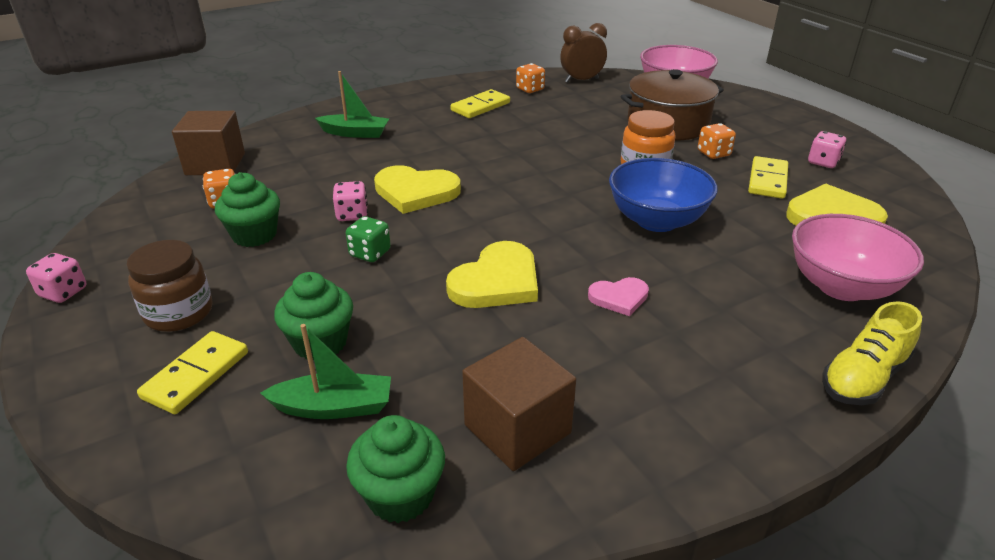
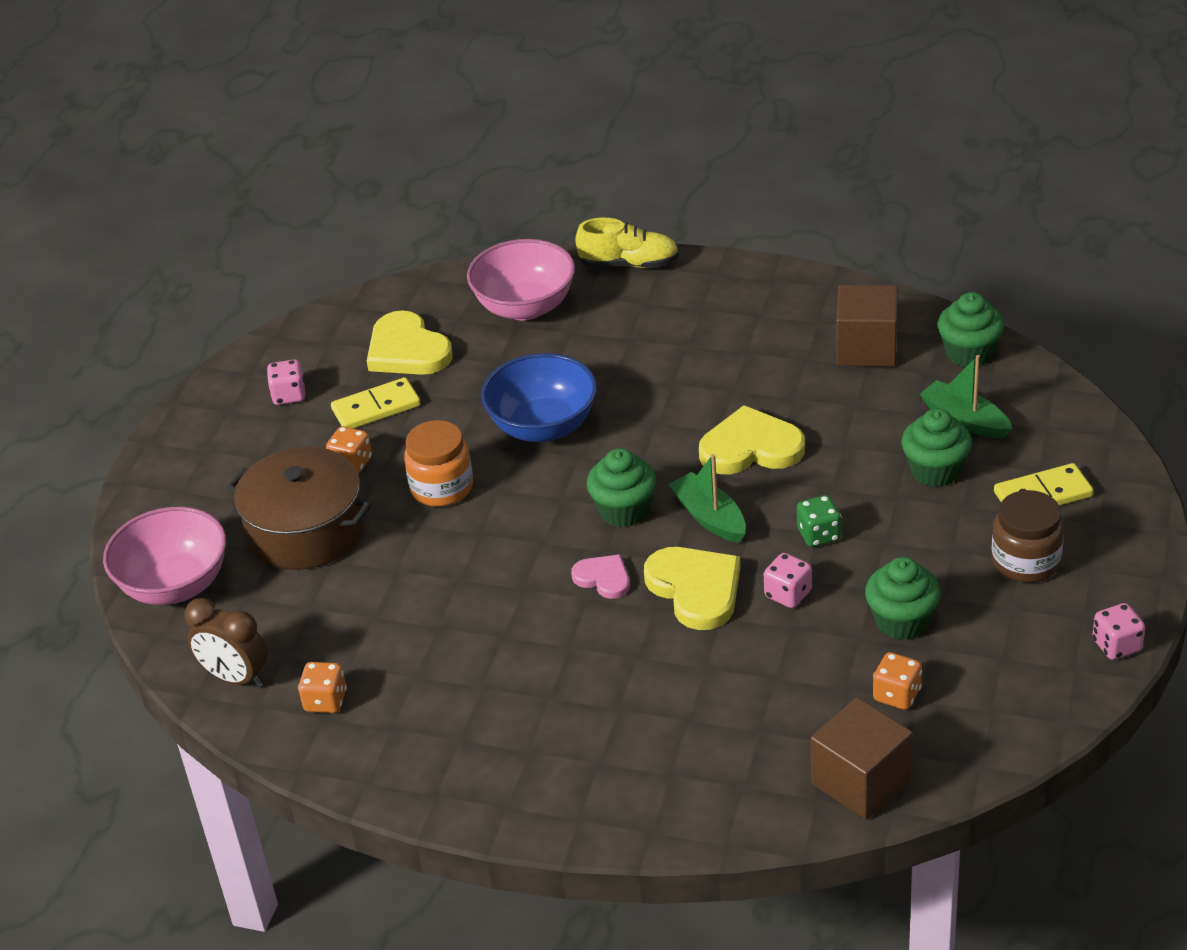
camera: 130 degrees left, 5 degrees up
(355, 133) = (646, 743): green boat -> green boat (709, 517)
(480, 107) = (437, 702): yellow domino -> none
(522, 205) = (624, 510): none -> green cupcake
(619, 298) = (684, 385): pink heart -> pink heart (603, 578)

